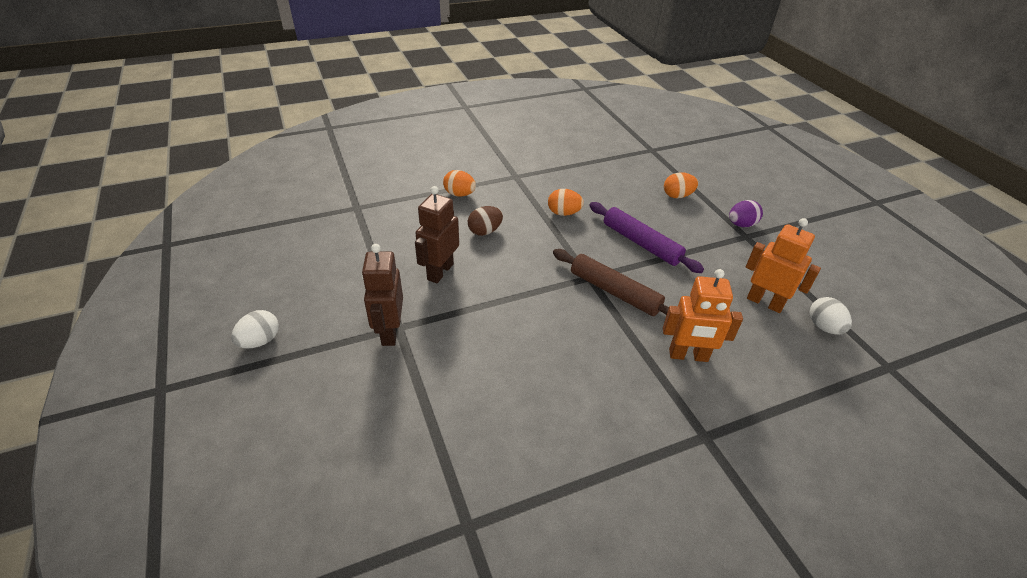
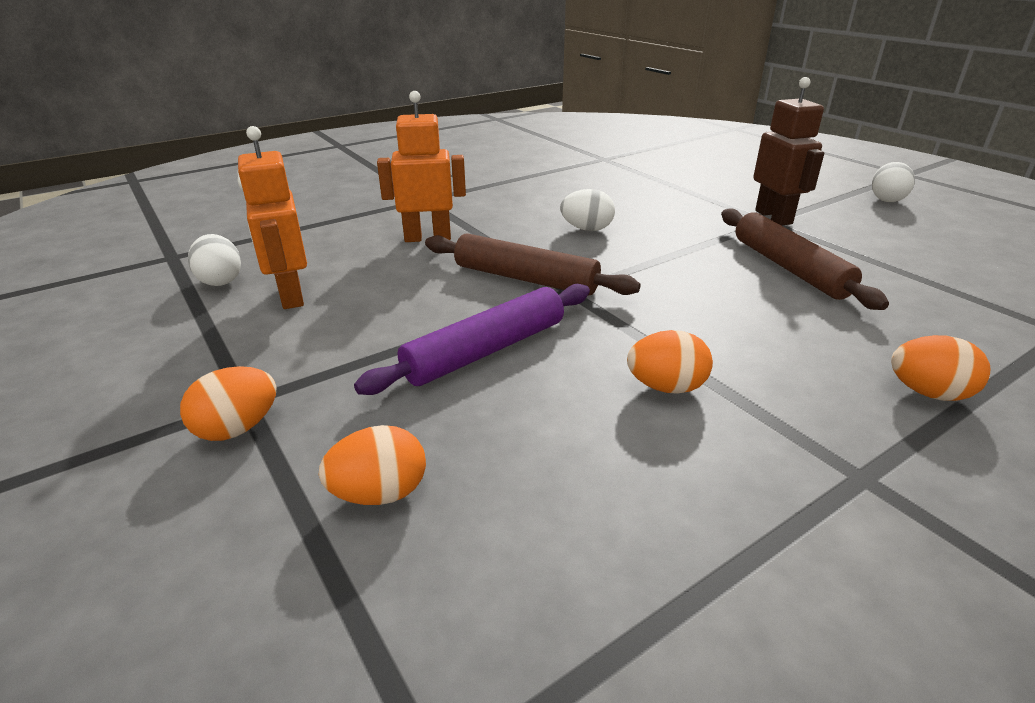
camera: 170 degrees right, 10 degrees down
(440, 272) = (789, 268): brown robot -> brown rolling pin
(485, 231) = (787, 327): brown egg -> none
(554, 343) = (587, 229): none -> white egg
(641, 243) = (486, 351): purple rolling pin -> purple rolling pin turned 75 degrees counterclockwise
(741, 224) = (238, 428): purple egg -> orange egg
(765, 302) = (290, 296): orange robot -> orange robot turned 45 degrees clockwise

